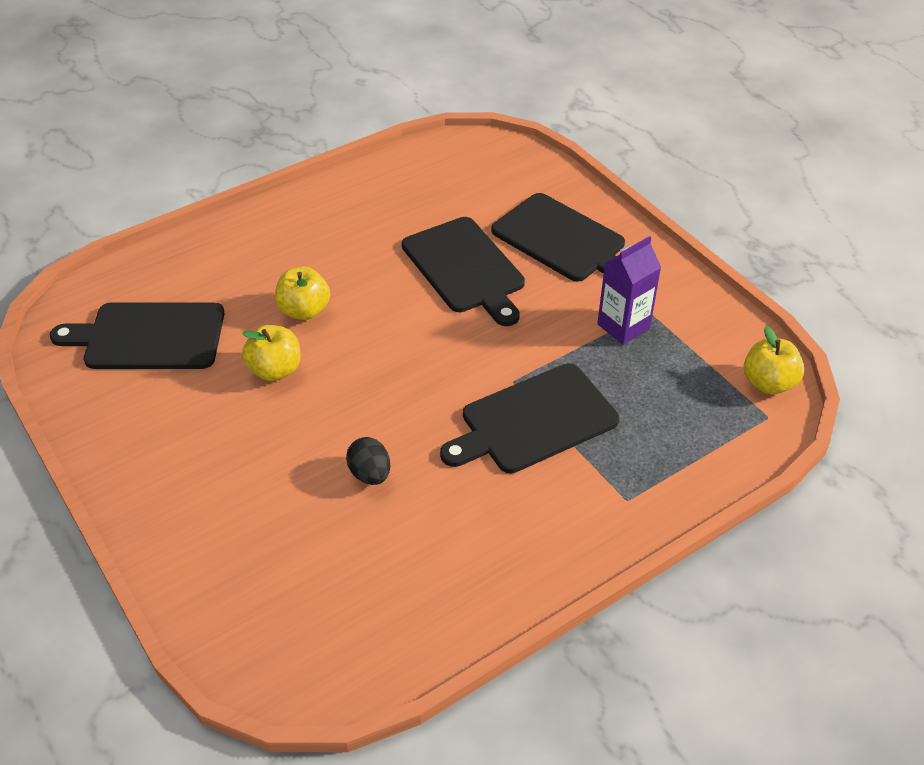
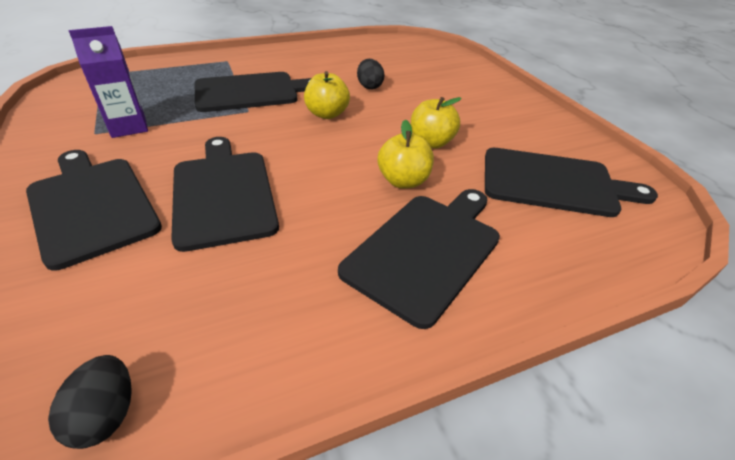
camera: 170 degrees left, 5 degrees down
(281, 250) = (426, 250): none -> black cutting board
(440, 150) = (106, 415): none -> black egg
(768, 383) = (75, 85): yellow apple -> yellow apple (327, 114)

